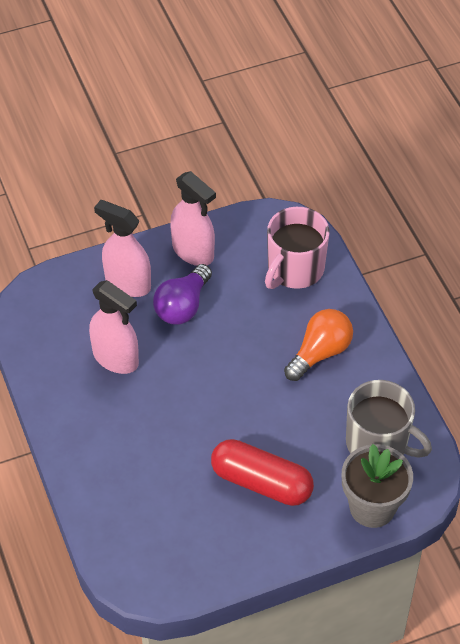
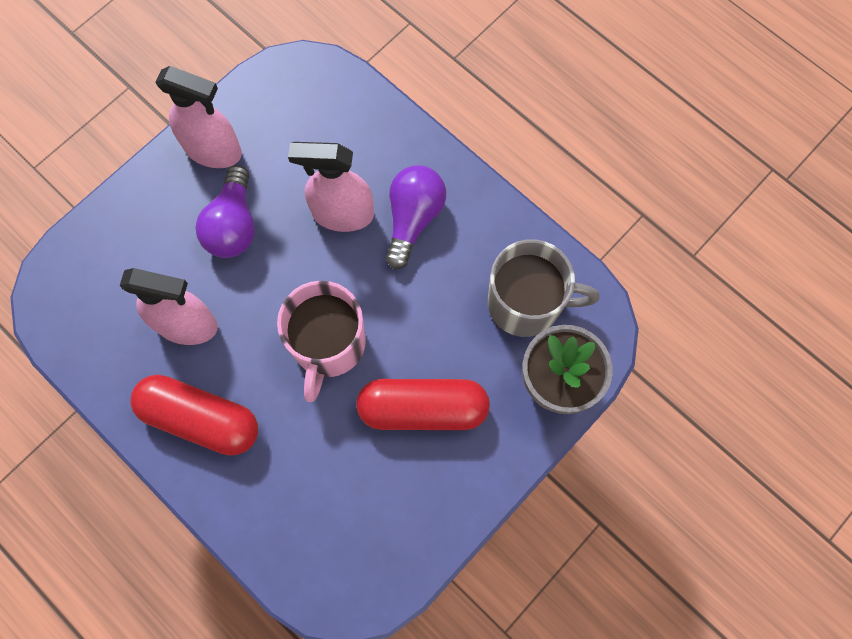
camera: 25 degrees left, 20 degrees up
(94, 423) = (201, 419): none -> red capsule
(127, 283) = (156, 222): pink spray bottle -> pink spray bottle (342, 214)
(294, 269) = (338, 126): pink mug -> pink mug (328, 345)
(320, 353) = (413, 219): orange light bulb -> purple light bulb

